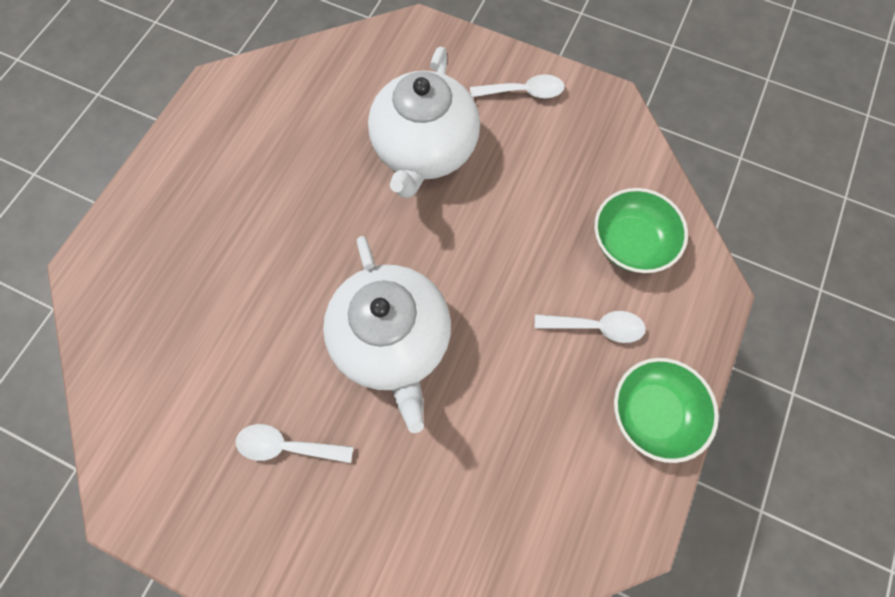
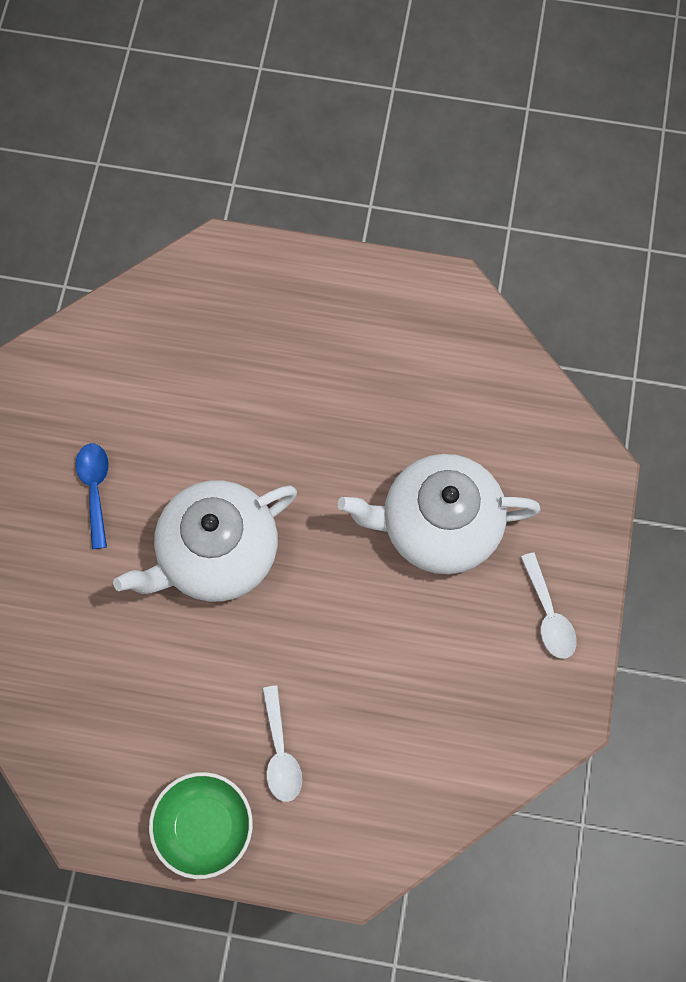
camera: 75 degrees right, 0 degrees up
(287, 446) = (95, 489): white spoon -> blue spoon
(630, 242) = (388, 773): green bowl -> none

